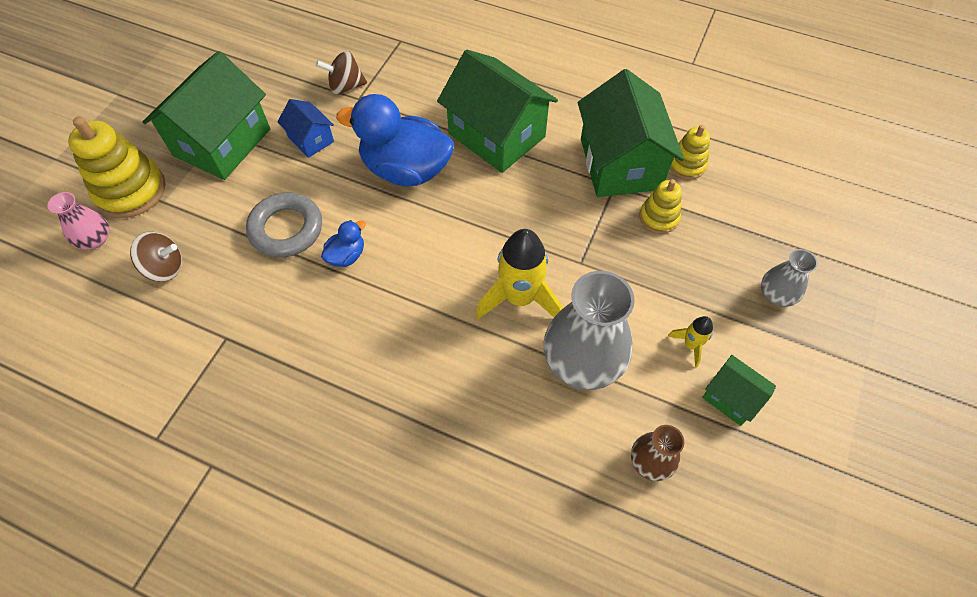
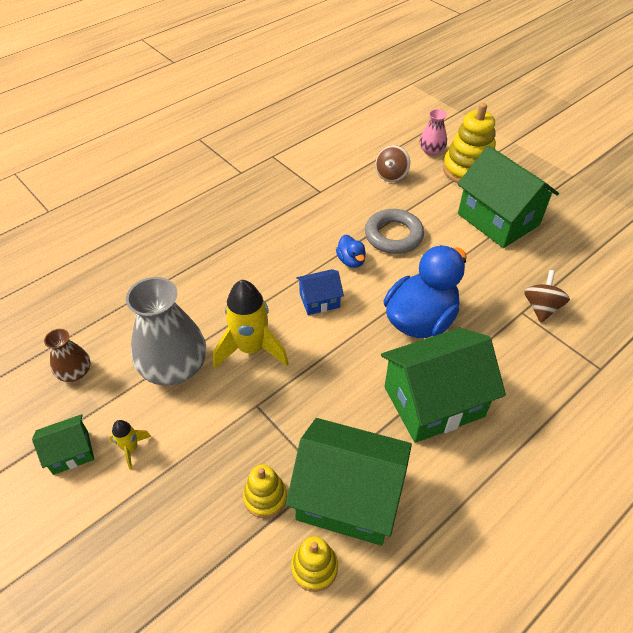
camera: 115 degrees right, 10 degrees down
(311, 139) = (481, 269): blue house -> blue house (319, 300)
(777, 294) = (120, 557): grey vase -> none

